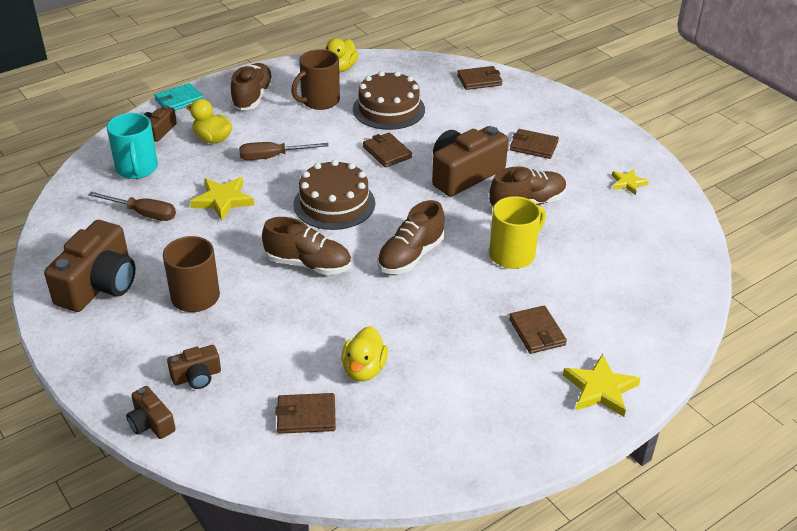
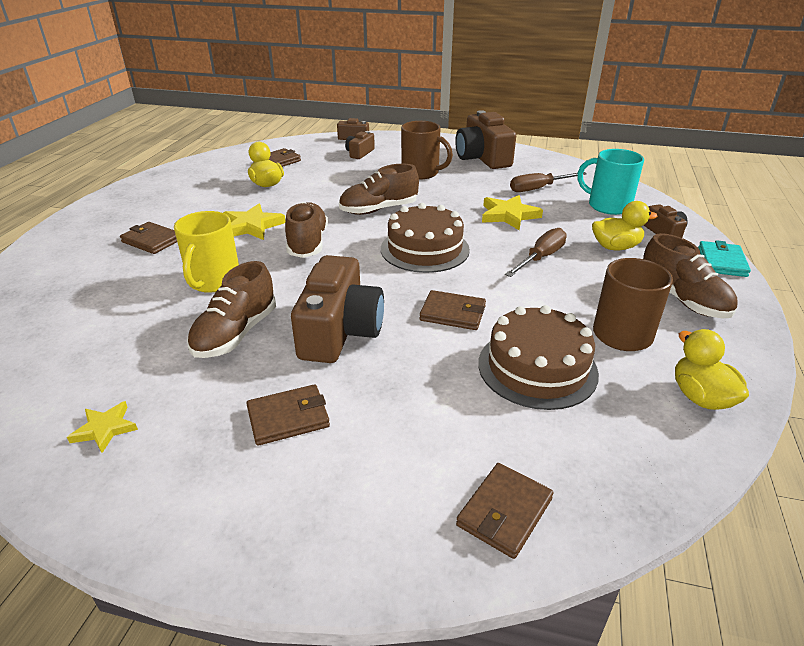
camera: 140 degrees right, 5 degrees down
(600, 389) = (80, 231): yellow star -> yellow star (251, 226)

